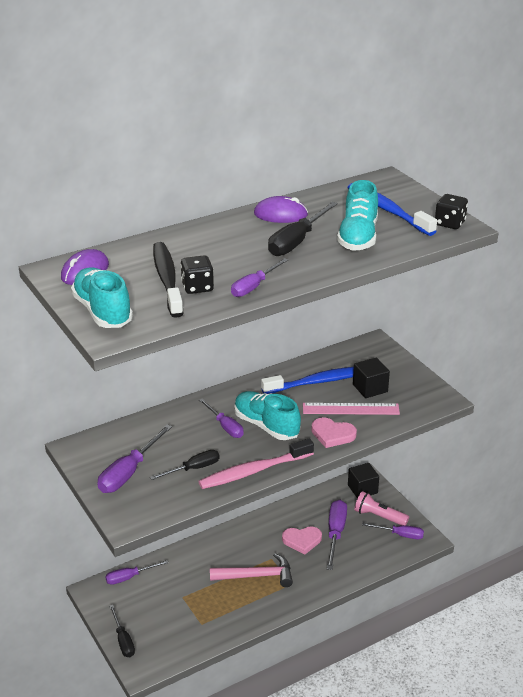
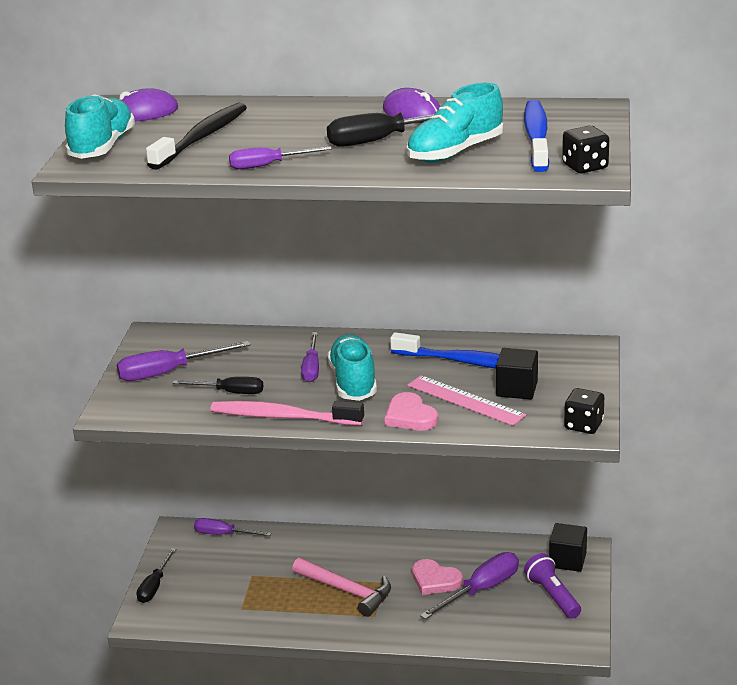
camera: 40 degrees right, 5 degrees down
(197, 287) = (216, 151): black dice -> black dice (583, 425)
(378, 516) = (552, 596): pink flashlight -> purple flashlight
(400, 535) = (555, 625): purple screwdriver -> none

